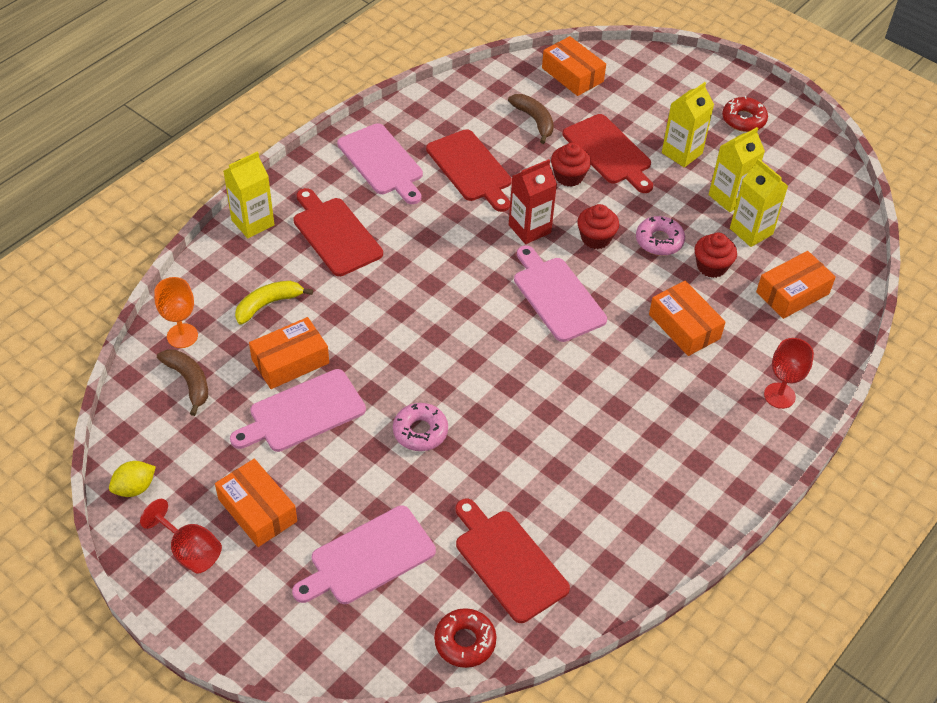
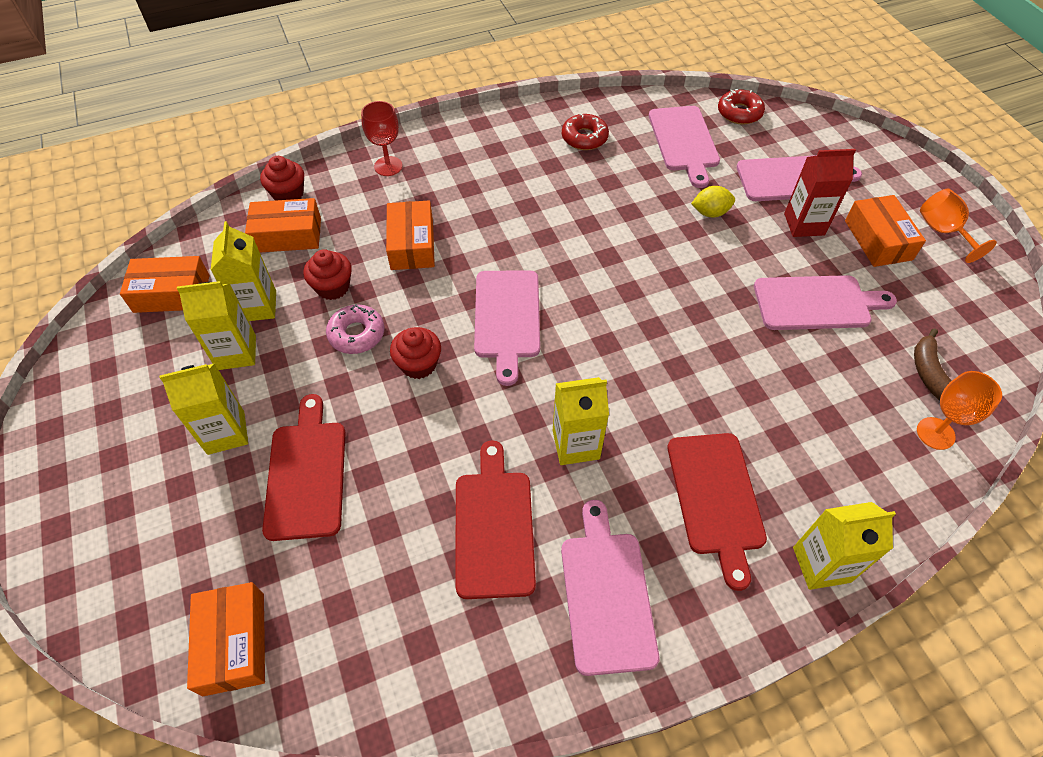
camera: 150 degrees left, 5 degrees up
(135, 488) = (993, 296): yellow lemon -> yellow lemon (710, 213)
(190, 551) = (942, 231): red goblet -> orange goblet
(268, 304) = (826, 433): yellow banana -> none
(290, 361) = (816, 357): orange box -> orange box (172, 293)
(420, 431) = (710, 248): pink donut -> none
(447, 230) = (575, 444): none -> yellow carton
(508, 562) = (684, 141): red cutting board -> pink cutting board
(529, 229) = (481, 406): red carton -> red carton (804, 224)
(534, 120) = (356, 574): brown banana -> none
(569, 176) = (383, 458): red cupcake -> red cupcake (288, 194)
(743, 119) = (105, 449): red donut -> red donut (584, 138)

